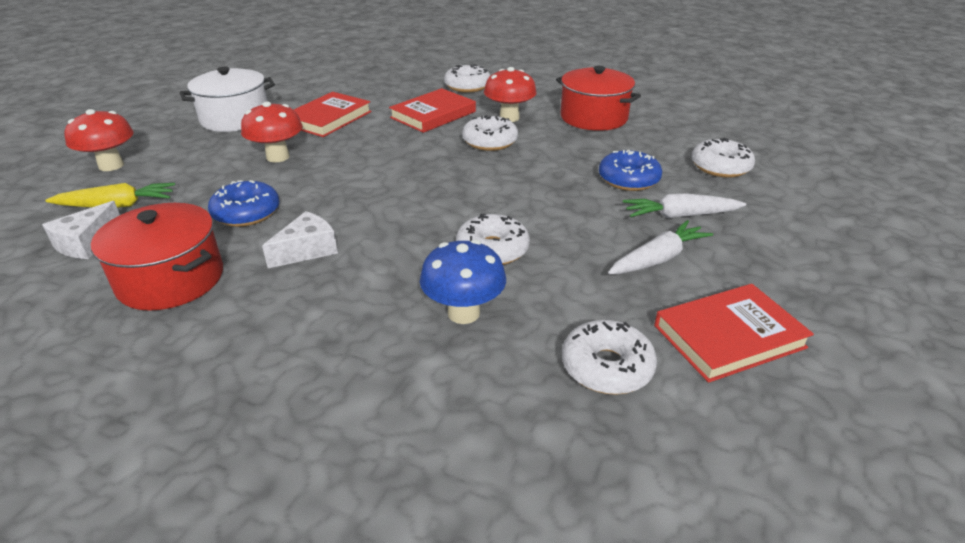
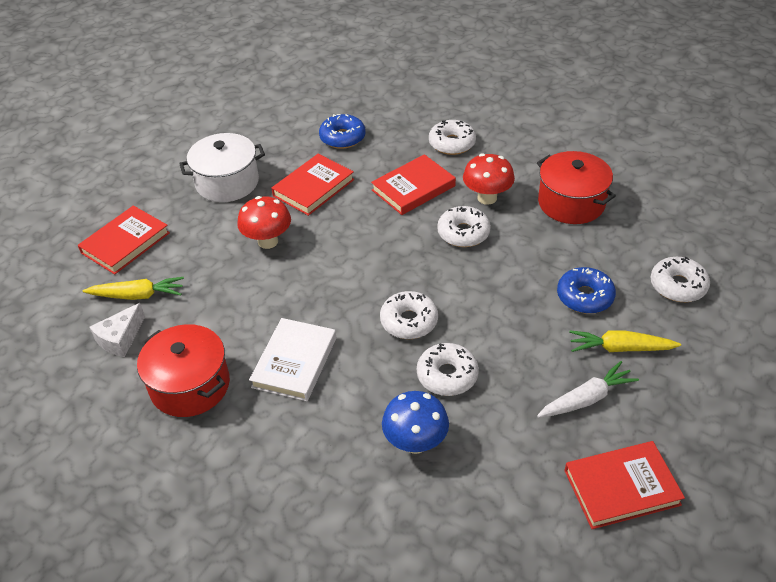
camera: 10 degrees right, 10 degrees up
(111, 165) = (125, 243): red mushroom -> red book
(246, 213) = (244, 313): blue donut -> blue donut (342, 138)
(307, 250) = (295, 362): white cheese -> white book
(607, 367) = (517, 506): white donut -> white donut (409, 321)
(680, 215) = (620, 348): white carrot -> yellow carrot

